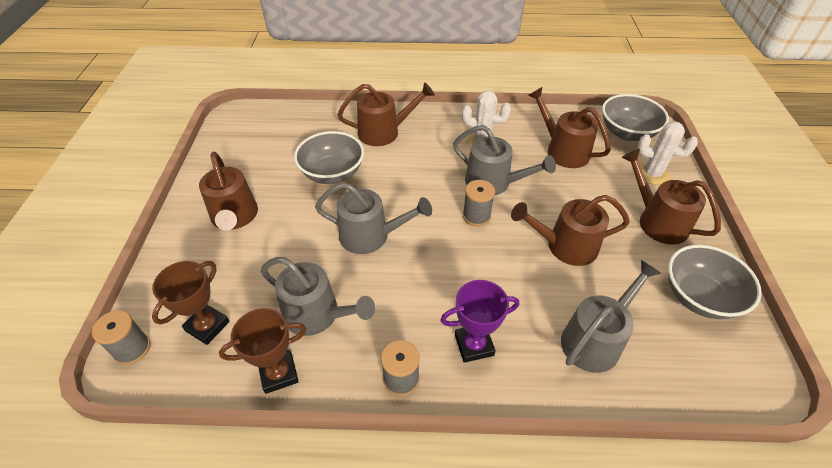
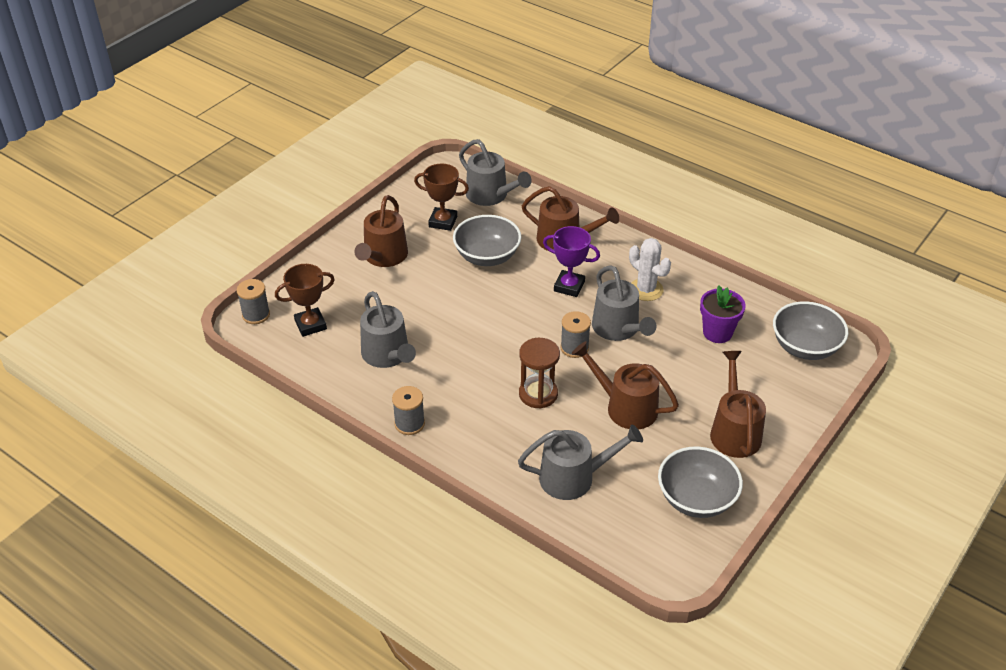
camera: 35 degrees right, 5 degrees down
(279, 373) = (334, 378): brown trophy -> brown trophy (443, 222)
(370, 236) = (473, 321): grey watering can -> grey watering can (490, 195)
(474, 345) = (479, 432): purple trophy -> purple trophy (569, 286)
(488, 274) = (538, 394): none -> brown hourglass
(563, 150) = (717, 333): brown watering can -> purple flower pot
(652, 174) = (781, 393): white cactus -> none

